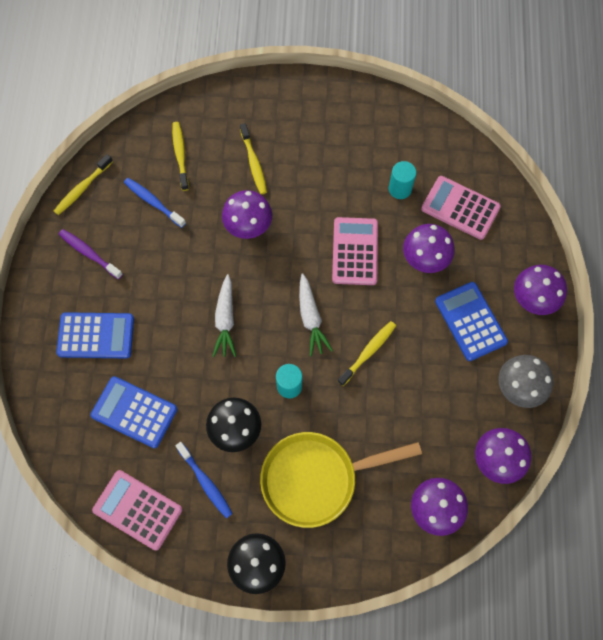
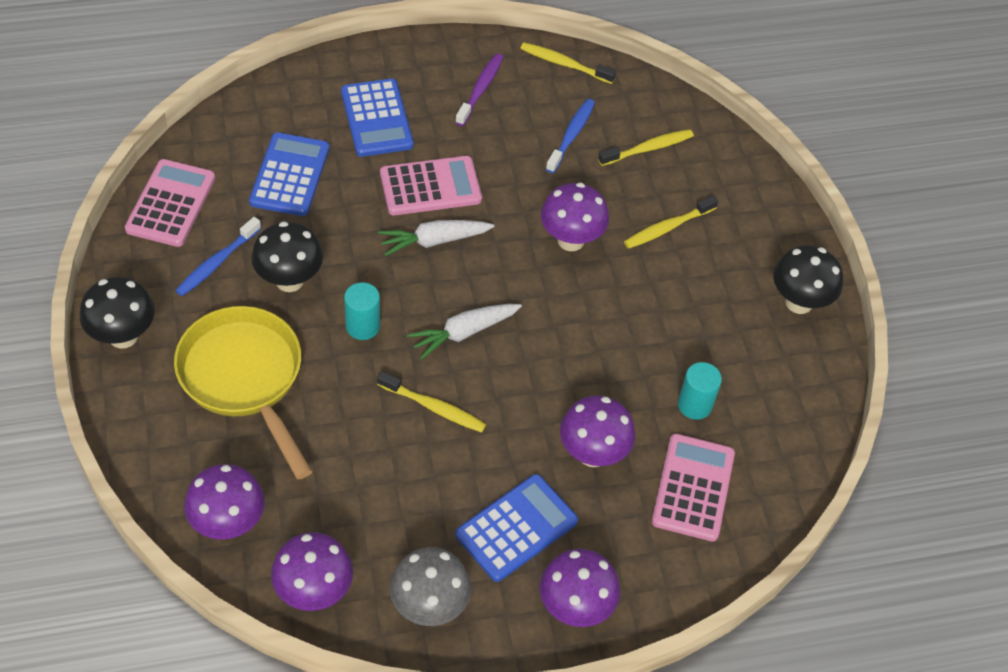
camera: 70 degrees right, 15 degrees down
(335, 103) = (799, 302): none -> black mushroom
(355, 251) = (578, 366): pink calculator -> pink calculator (430, 187)

